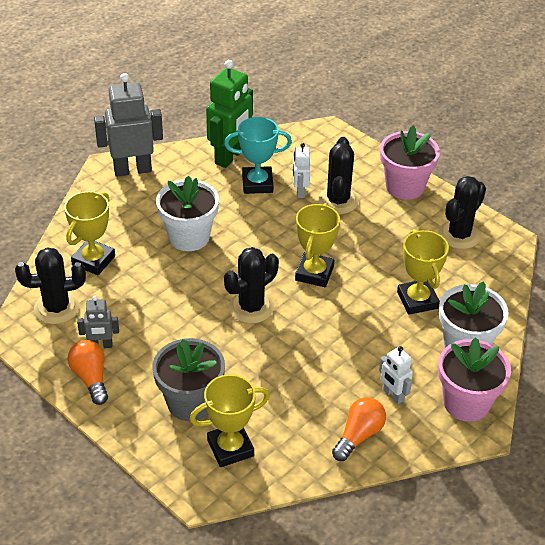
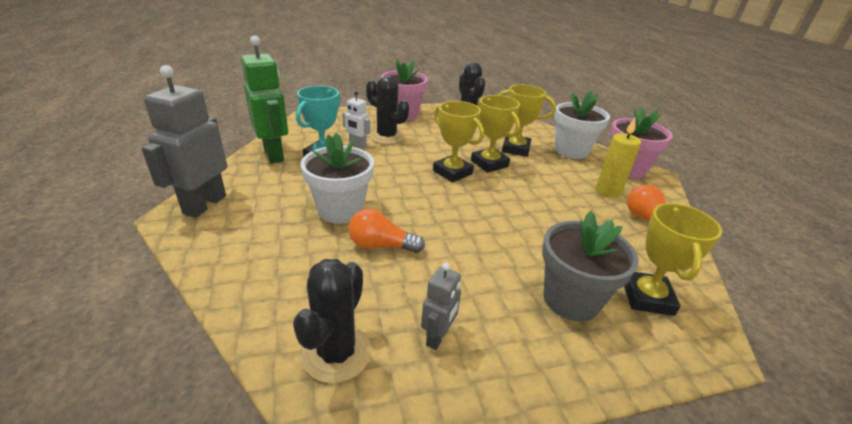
camera: 60 degrees left, 10 degrees down
(91, 378) = (488, 371): orange light bulb -> orange light bulb (381, 245)
(93, 260) = (295, 285): yellow trophy -> yellow trophy (489, 163)
(251, 307) = (465, 213): black cactus -> none
(393, 395) = (608, 191): white robot -> yellow candle

